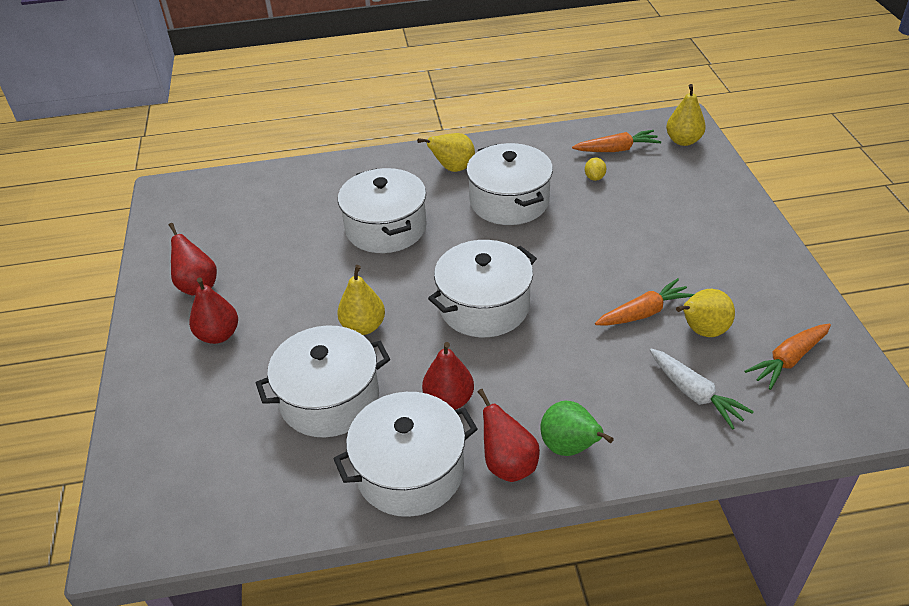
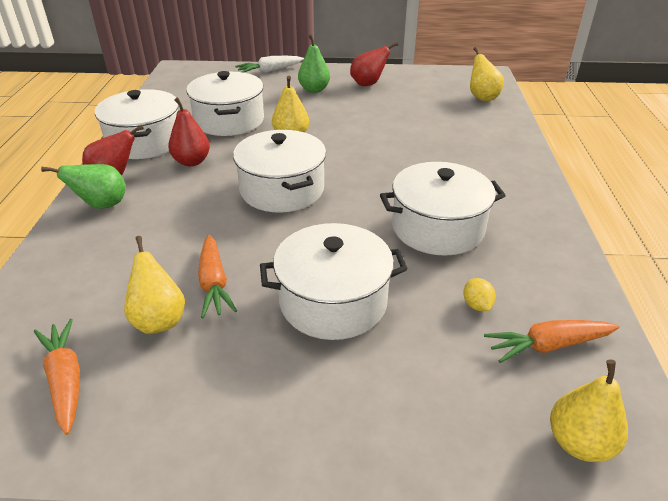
camera: 100 degrees right, 5 degrees down
(218, 335) = (314, 90): red pear -> green pear
(386, 228) = (412, 154): white pot -> white pot (333, 301)
(453, 169) = (507, 200): yellow pear -> yellow pear (482, 97)
(594, 177) = (476, 305): yellow lemon -> yellow lemon turned 60 degrees clockwise
(616, 149) = (548, 345): orange carrot -> orange carrot turned 75 degrees clockwise
(694, 394) = (89, 287): white carrot -> white carrot (270, 71)

